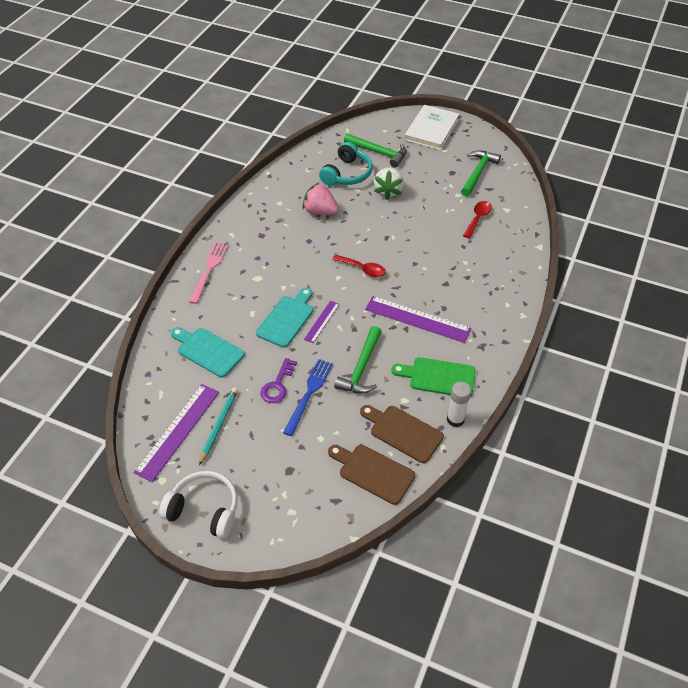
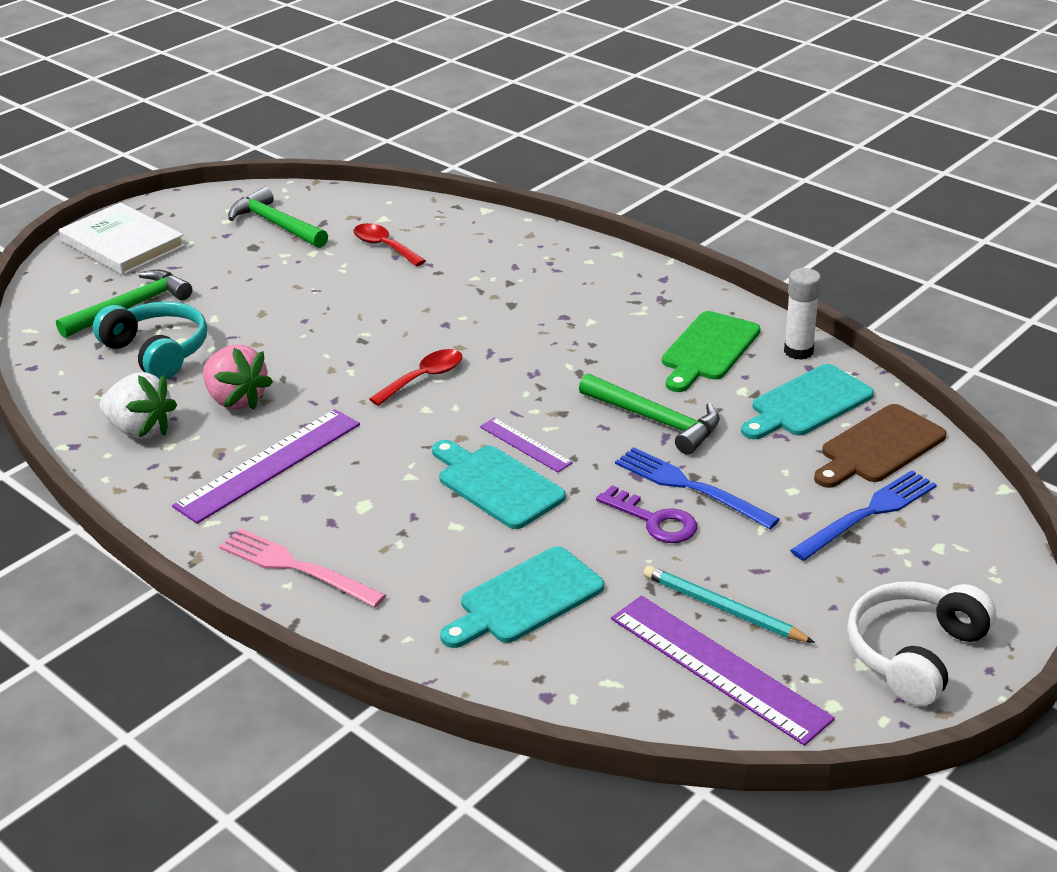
camera: 70 degrees left, 15 degrees down
(310, 475) = (868, 514): none -> blue fork
(320, 212) = (236, 400): pink strawberry -> pink strawberry turned 90 degrees counterclockwise
(388, 191) = (245, 316): white strawberry -> white strawberry (141, 430)
(403, 432) = (807, 403): brown cutting board -> turquoise cutting board
(417, 319) = (575, 345): purple ruler -> purple ruler (269, 465)

